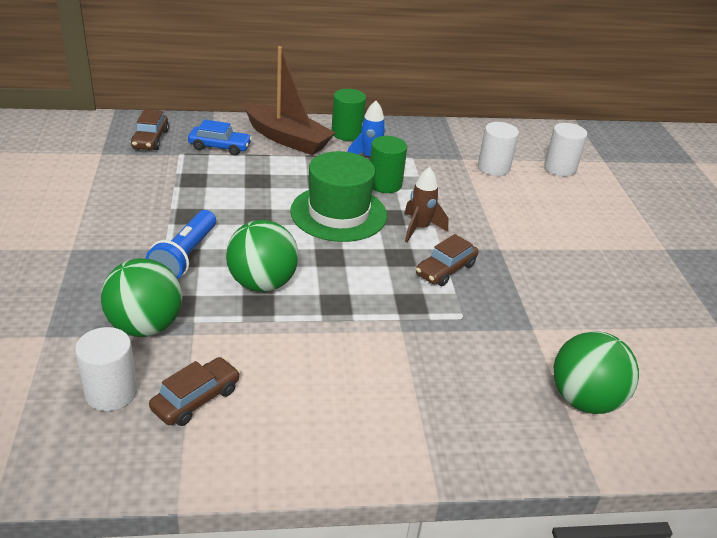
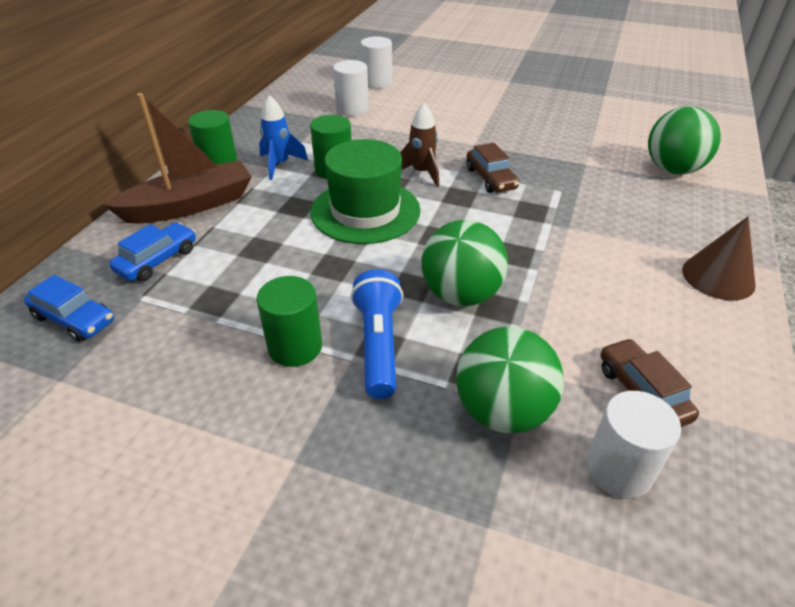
camera: 60 degrees left, 5 degrees up
(150, 139) = (74, 319): brown car -> blue car
(166, 223) = (295, 347): none -> green cylinder
(185, 256) = (378, 344): blue flashlight -> blue flashlight turned 135 degrees counterclockwise
(390, 445) = (718, 277): none -> brown cone

